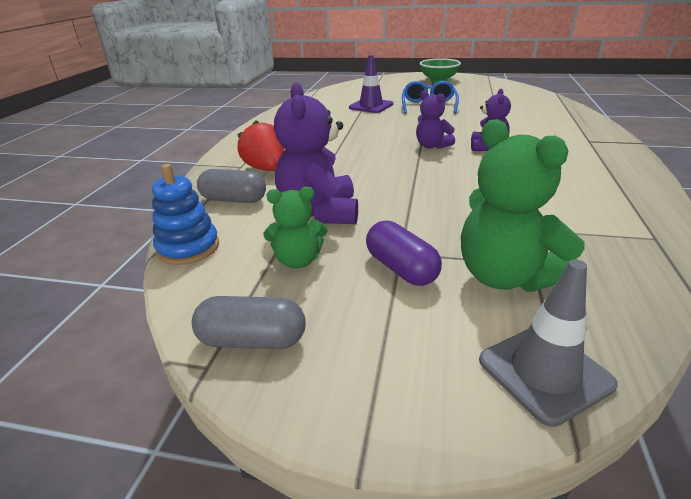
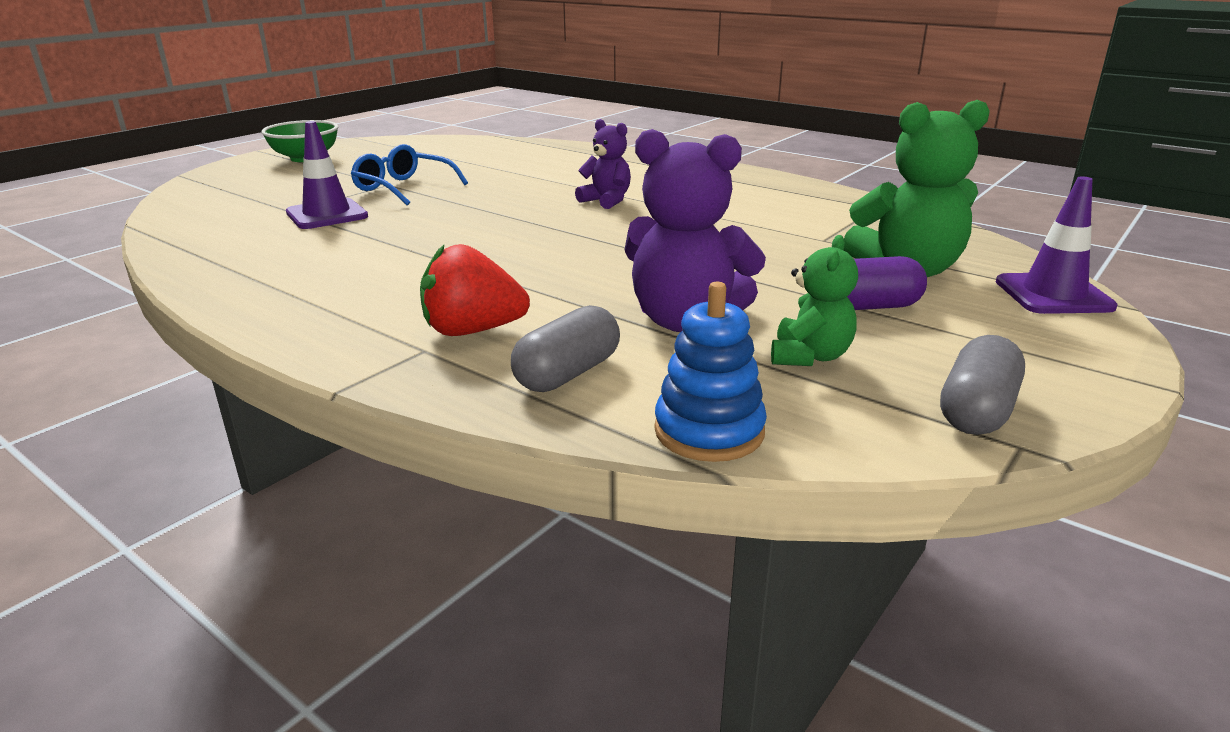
camera: 65 degrees left, 5 degrees down
(432, 146) = (558, 221): purple teddy bear -> none
(544, 372) = (1053, 294): grey traffic cone -> purple traffic cone

